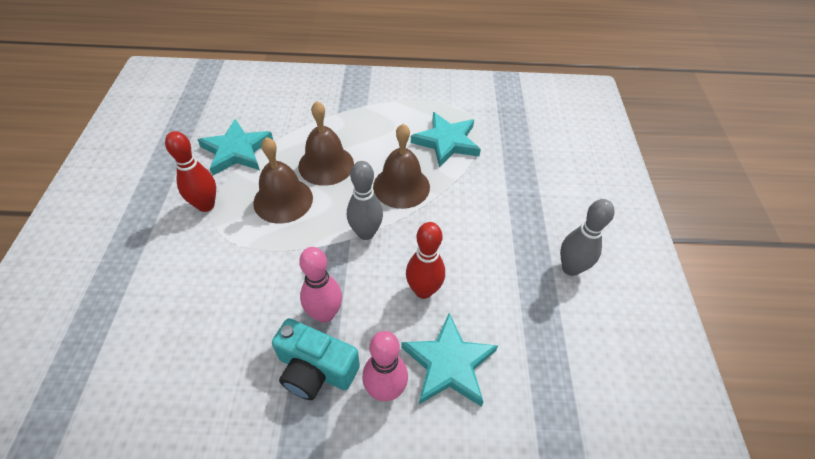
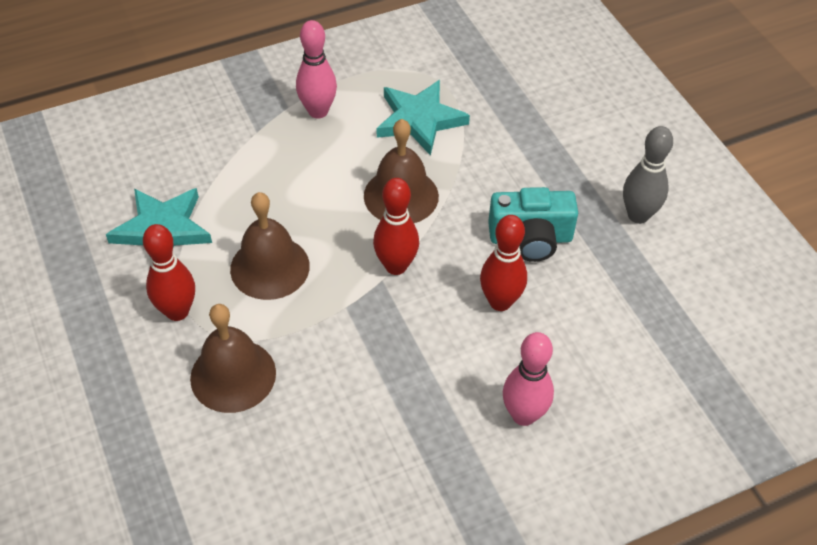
camera: 25 degrees left, 0 degrees up
(315, 369) = (439, 428): turquoise camera -> turquoise camera (530, 238)
(325, 314) = (410, 370): pink bowling pin -> pink bowling pin (318, 111)
(326, 165) = (291, 204): brown bell -> brown bell (233, 375)
(366, 233) = (396, 266): grey bowling pin -> red bowling pin
(448, 364) = (571, 363): turquoise star -> none

